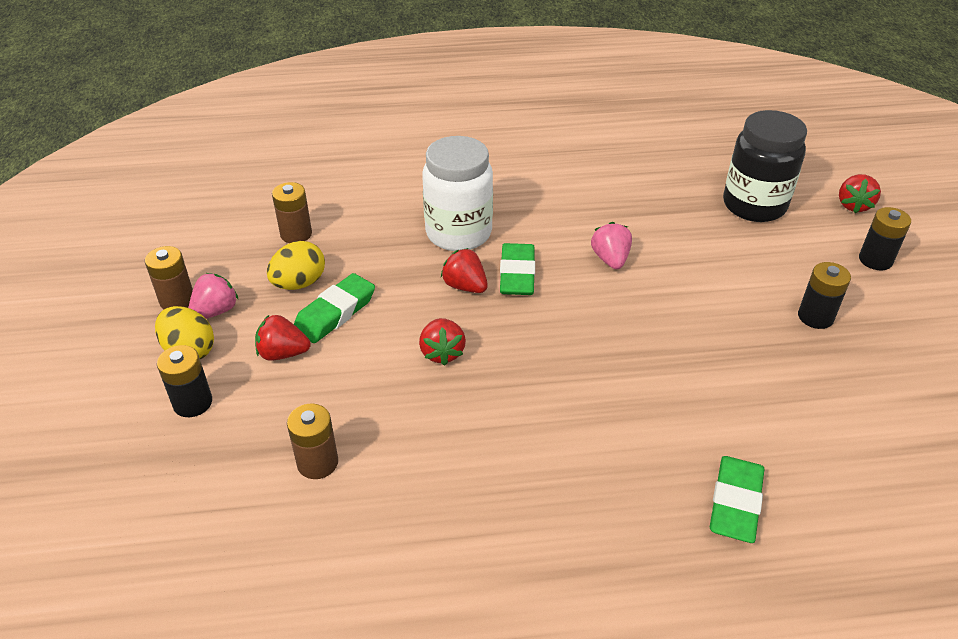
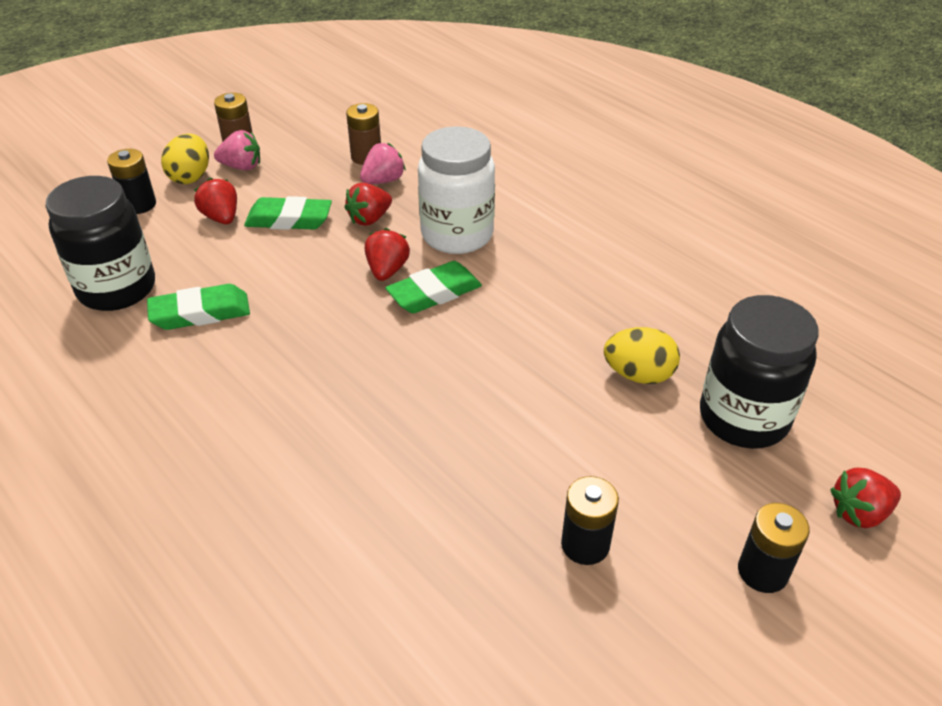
camera: 55 degrees right, 0 degrees up
(299, 283) = (308, 187): yellow egg -> yellow egg (638, 375)
(317, 463) = (117, 289): brown battery -> black jar
(442, 353) = (289, 295): red strawberry -> red strawberry (369, 219)
(610, 259) = (519, 343): pink strawberry -> pink strawberry (383, 181)
(735, 503) = (230, 570): green eraser -> green eraser (200, 313)

